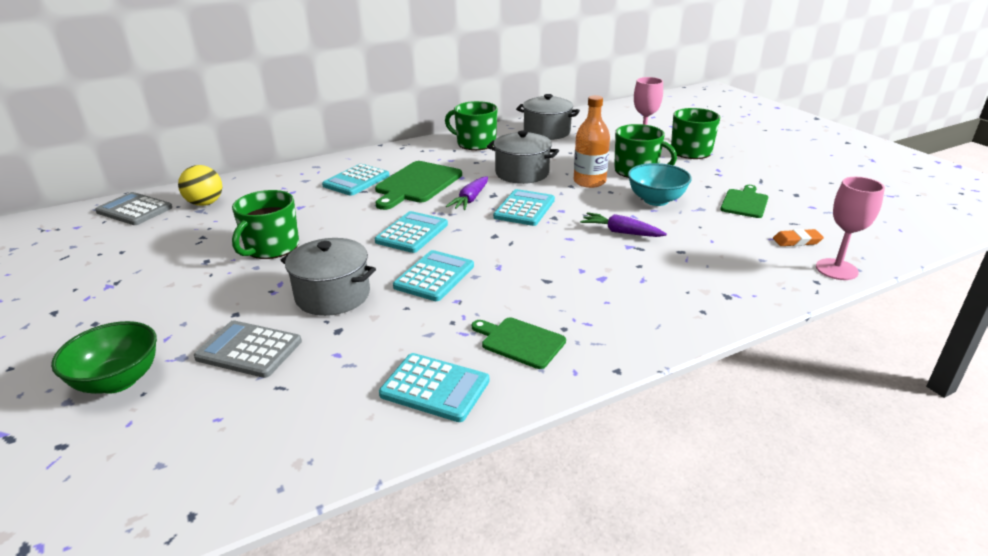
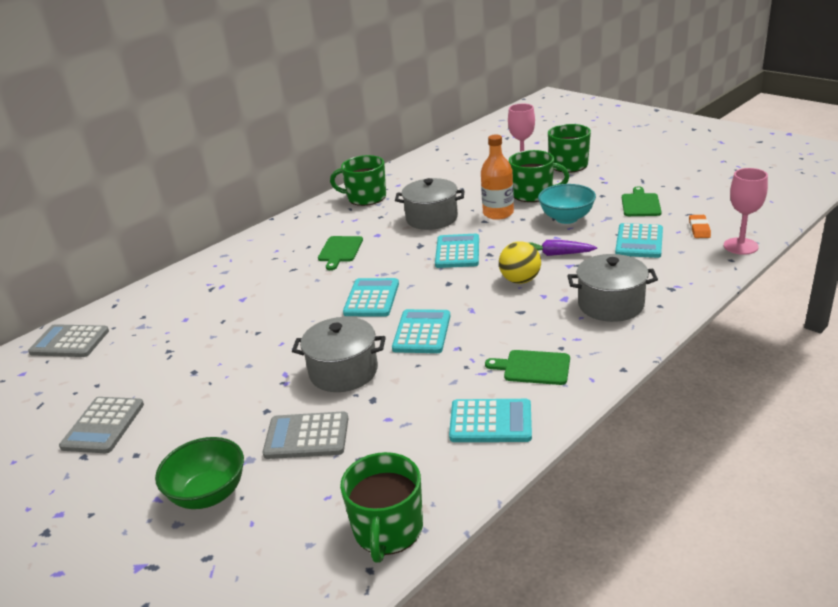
camera: 15 degrees left, 0 degrees up
(93, 289) = (103, 425): none -> grey calculator
(205, 203) = (140, 318): yellow ball -> yellow ball (520, 280)
(271, 247) = (248, 344): green mug -> green mug (388, 530)
(356, 181) = (277, 260): turquoise calculator -> turquoise calculator (639, 242)
(417, 184) = (340, 251): green cutting board -> green cutting board, size x0.61
(470, 199) = (402, 255): purple carrot -> none
(547, 132) = (426, 172): grey pot -> grey pot (611, 304)
(797, 241) = (699, 229): orange eraser -> orange eraser turned 60 degrees counterclockwise

